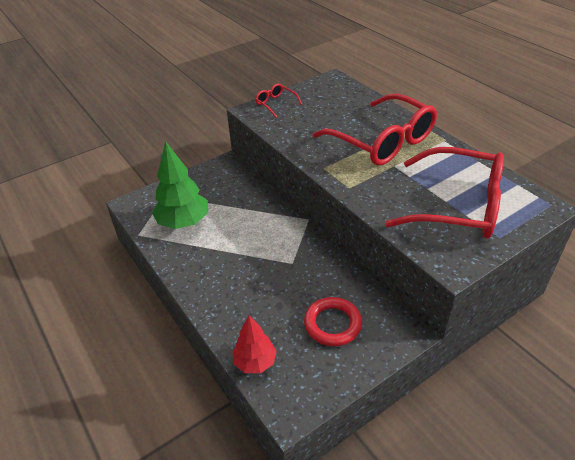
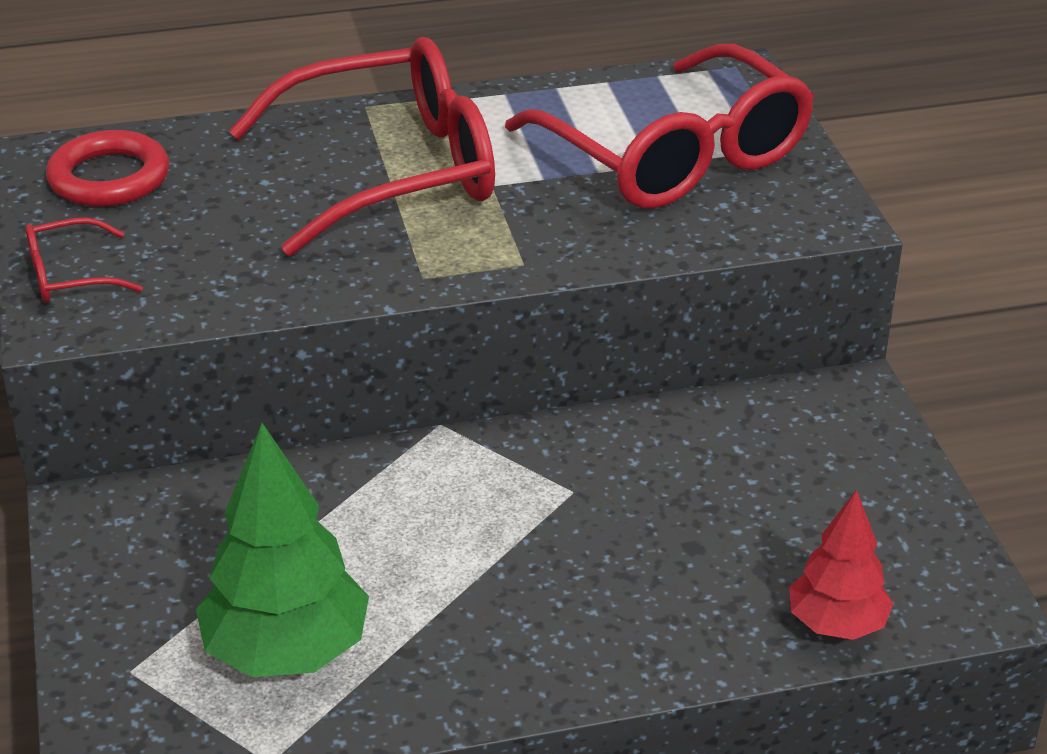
camera: 70 degrees left, 5 degrees down
(332, 324) = (786, 482): red ring -> red ring (109, 178)
(458, 206) = (675, 156): red glasses -> red glasses turned 105 degrees clockwise

